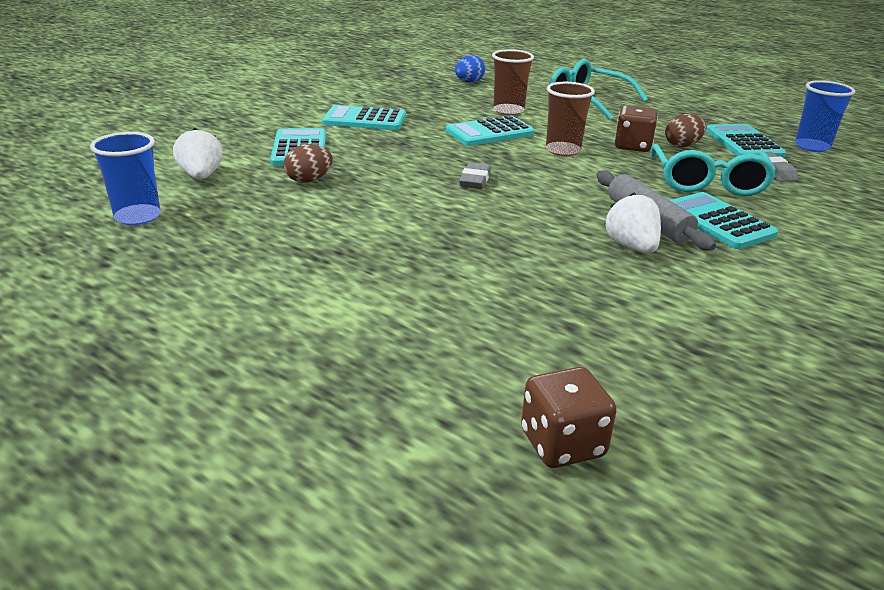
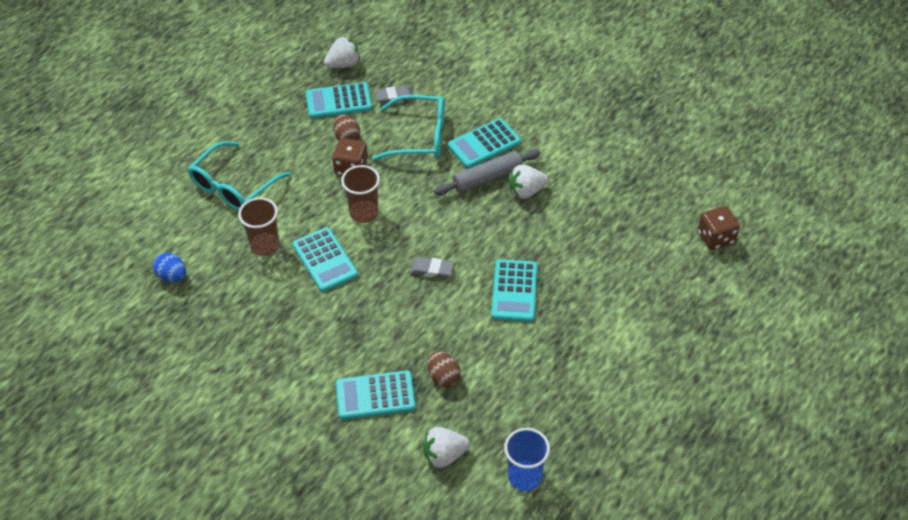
camera: 90 degrees left, 20 degrees up
(364, 120) = (295, 355): turquoise calculator -> turquoise calculator (514, 291)
(812, 146) = (343, 64): blue cup -> white strawberry

